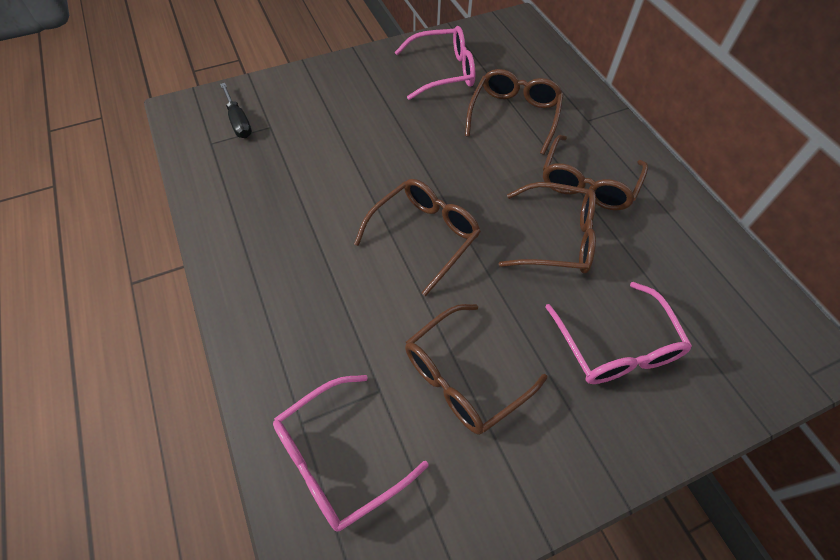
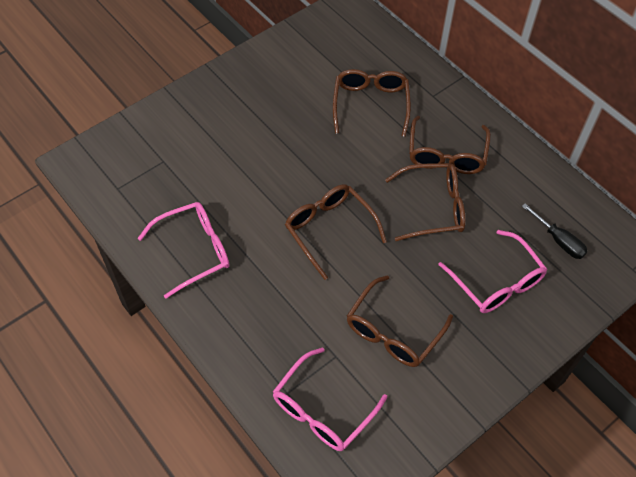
camera: 15 degrees left, 0 degrees up
(239, 122) = (133, 163): black screwdriver -> black screwdriver (559, 241)
(424, 236) = (329, 230): brown glasses -> brown glasses turned 60 degrees counterclockwise
(443, 72) = (297, 73): pink glasses -> pink glasses (194, 251)

